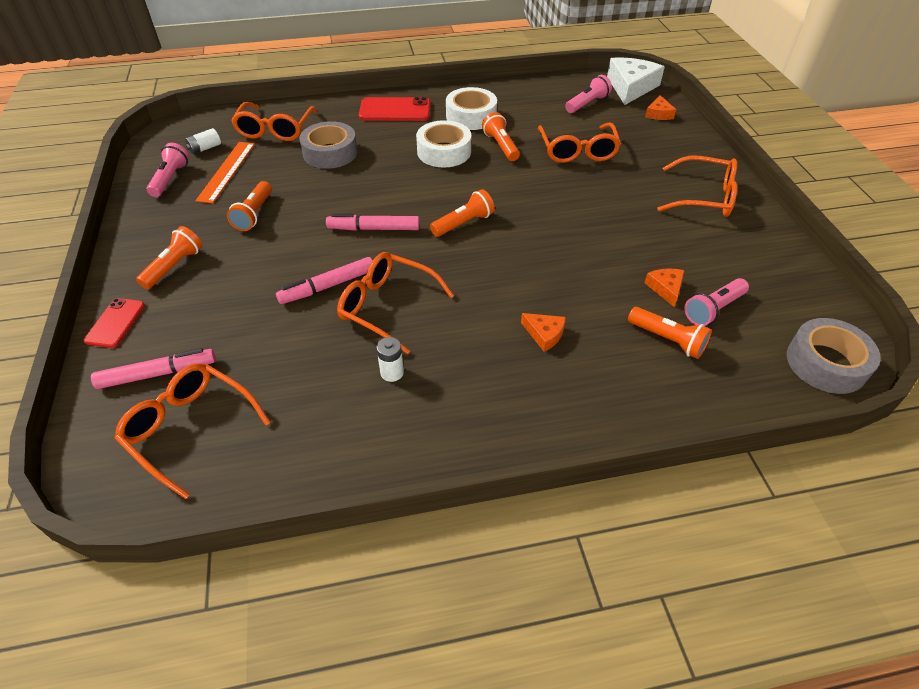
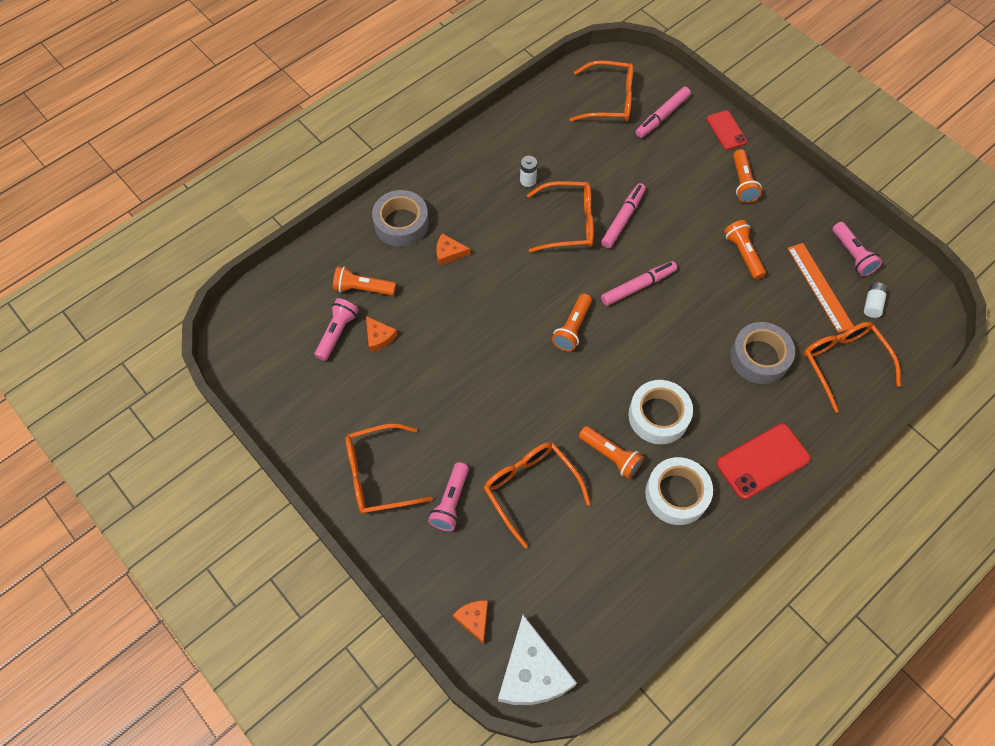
camera: 150 degrees right, 15 degrees up
(587, 104) = (566, 596): pink flashlight -> pink flashlight (451, 502)
(826, 363) = (248, 321): grey tape -> grey tape (401, 223)

